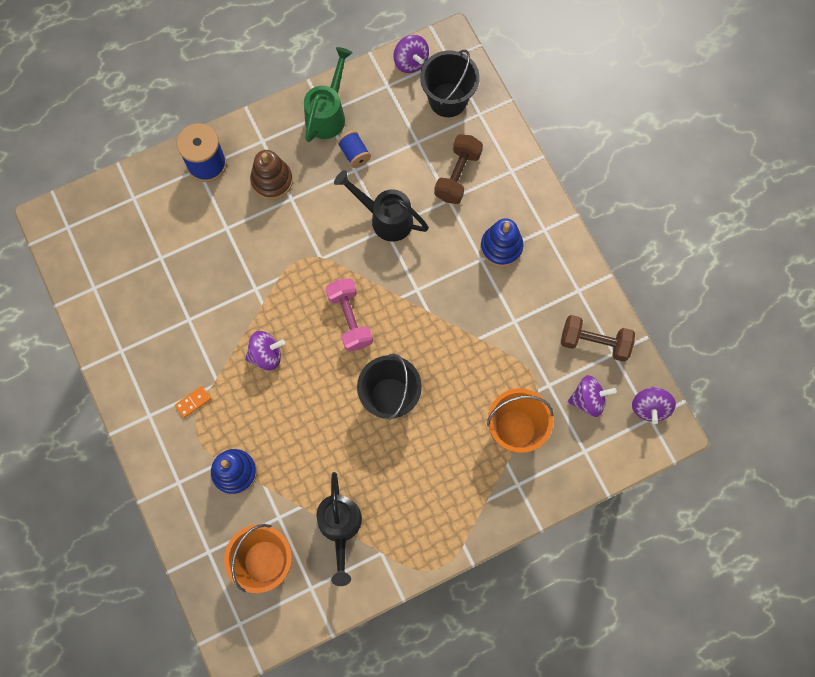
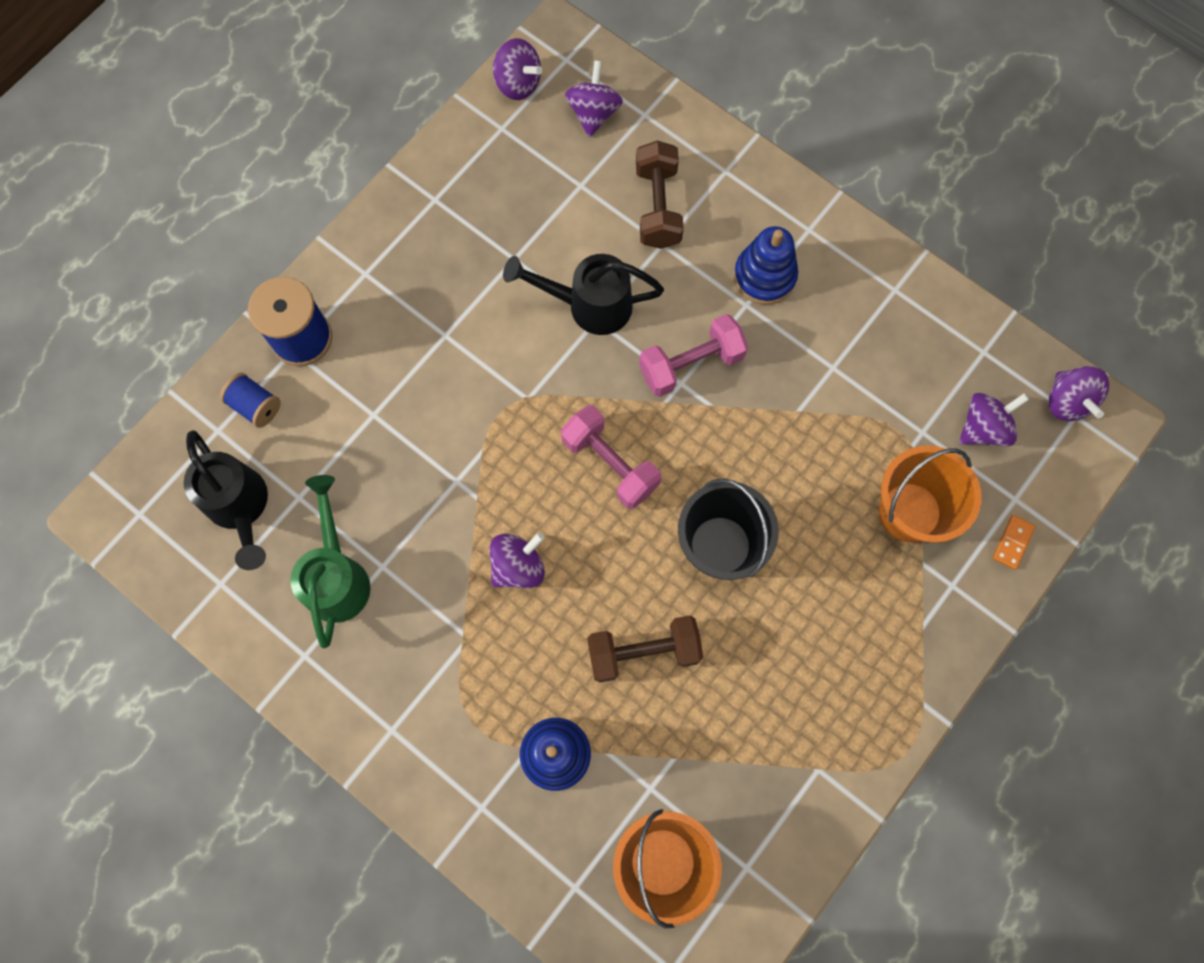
camera: 25 degrees left, 0 degrees up
(193, 402) = (446, 681): orange domino -> orange domino (1012, 542)
(272, 180) = (406, 321): brown stacking toy -> none
(328, 113) = (440, 198): green watering can -> green watering can (337, 575)
(340, 528) = (744, 762): black watering can -> black watering can (240, 508)
(354, 154) = (503, 237): blue spool -> blue spool (255, 406)
(428, 281) = (691, 364): none -> pink dumbbell
(448, 100) = (593, 113): black bucket -> purple spinning top
(594, 342) = (952, 348): brown dumbbell -> brown dumbbell (643, 652)

